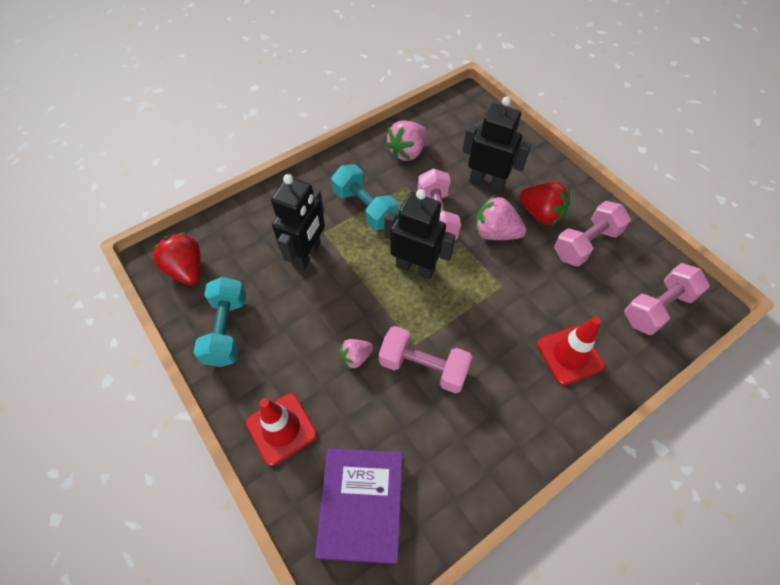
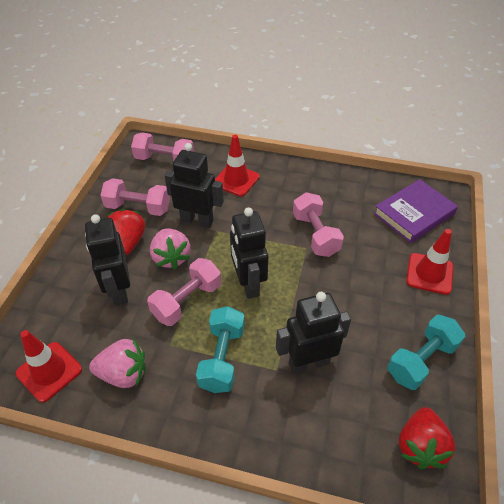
camera: 130 degrees left, 10 degrees down
(356, 357) = (348, 270): pink strawberry -> none
(446, 120) = (49, 371): none -> red traffic cone
(529, 279) = (197, 220): none -> black robot

